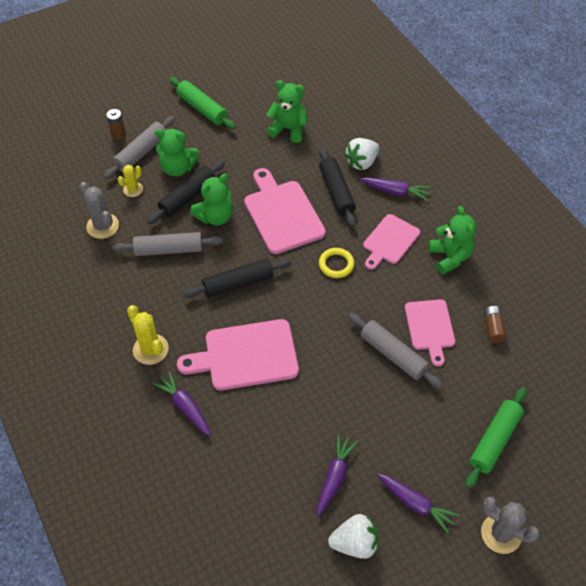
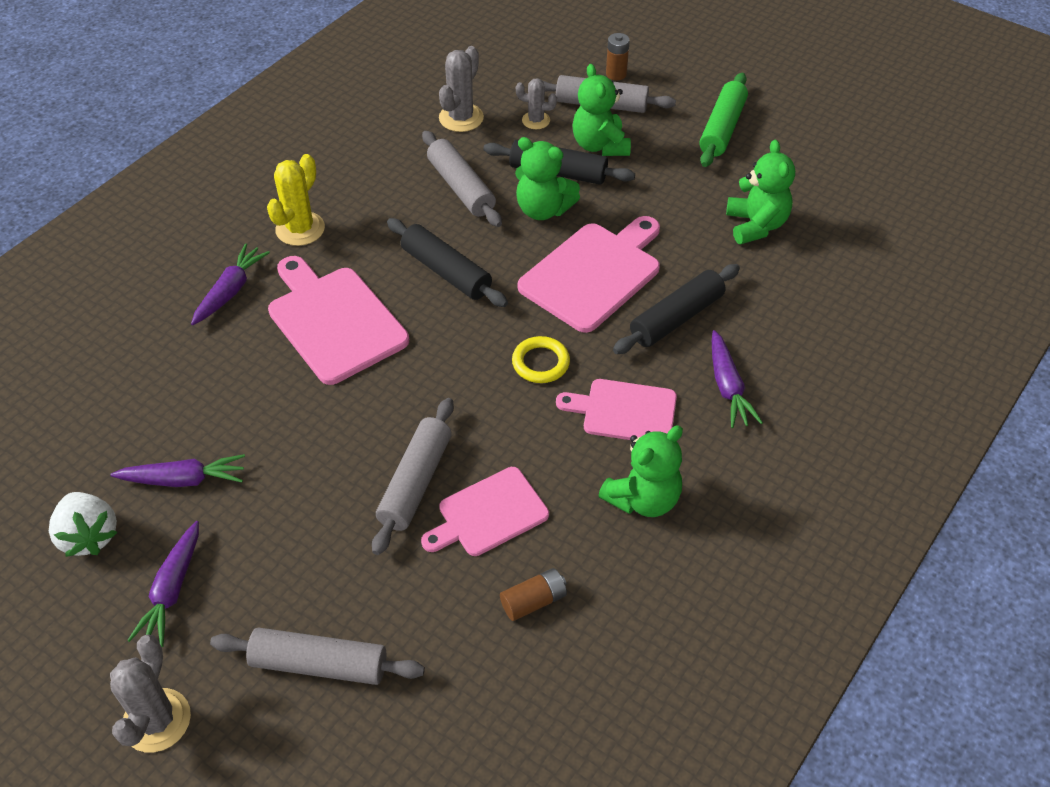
camera: 65 degrees right, 5 degrees down
(133, 189) = (536, 120): yellow cactus -> grey cactus
(362, 162) = (756, 328): white strawberry -> none
(494, 440) = (319, 664): green rolling pin -> grey rolling pin

